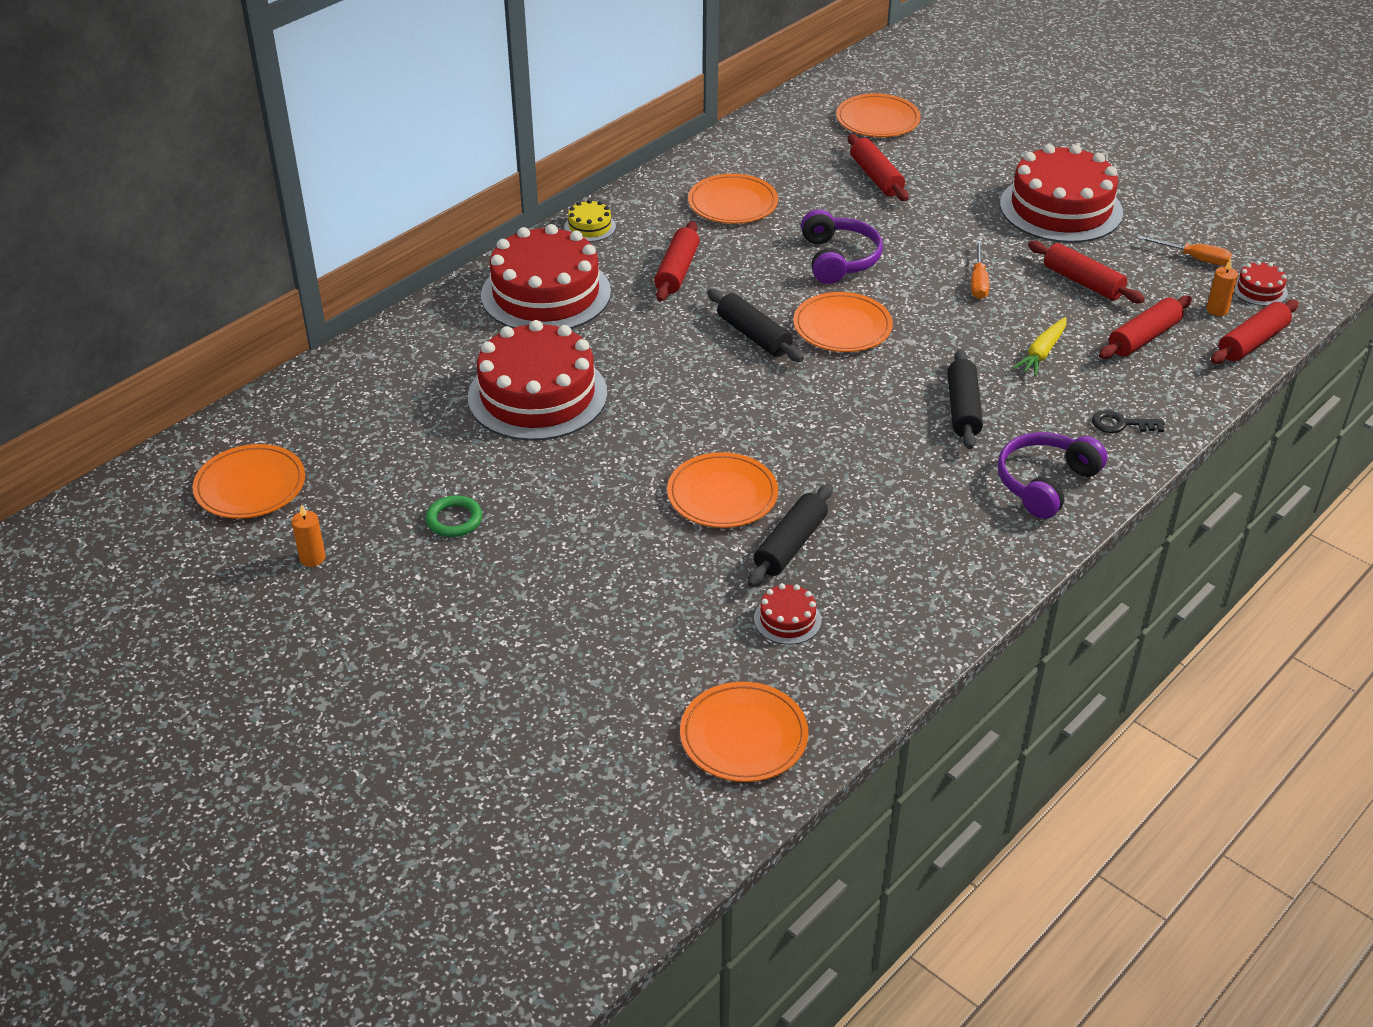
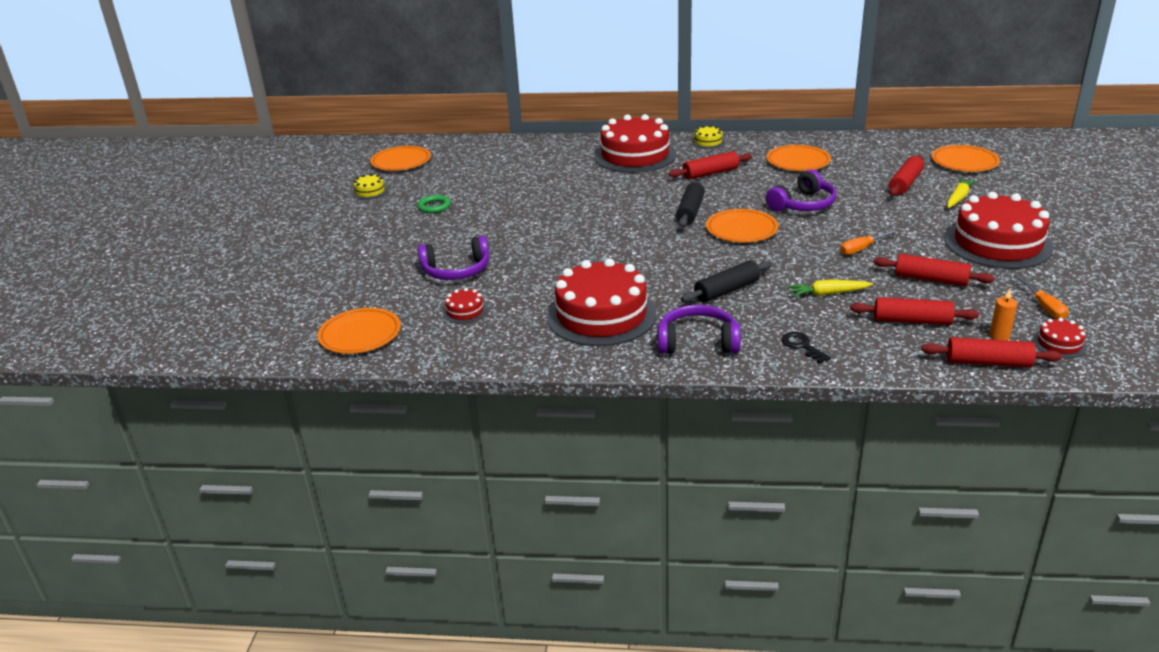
camera: 55 degrees right, 10 degrees down
(312, 558) = (370, 191): orange candle -> yellow cake
(537, 395) = (553, 185): red cake -> red cake (601, 315)
(672, 581) = (456, 271): none -> purple headphones
(722, 495) = (542, 256): orange plate -> none
(790, 545) = (527, 289): black rolling pin -> none
(947, 171) = (958, 198): none -> yellow carrot
(1082, 282) = (931, 279): red rolling pin -> red rolling pin turned 75 degrees counterclockwise

